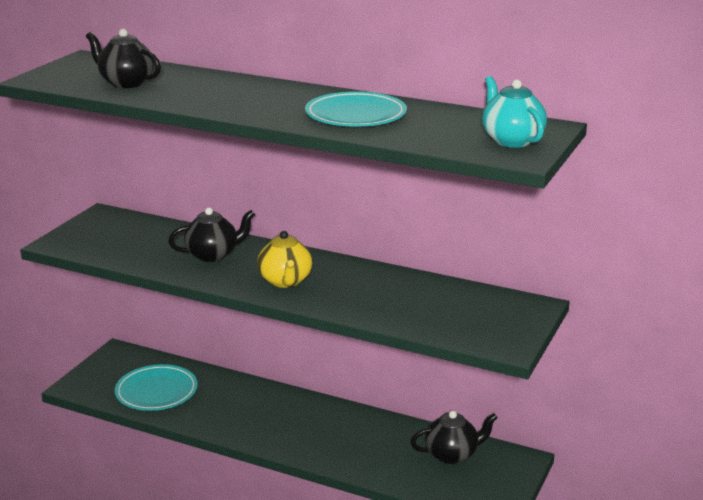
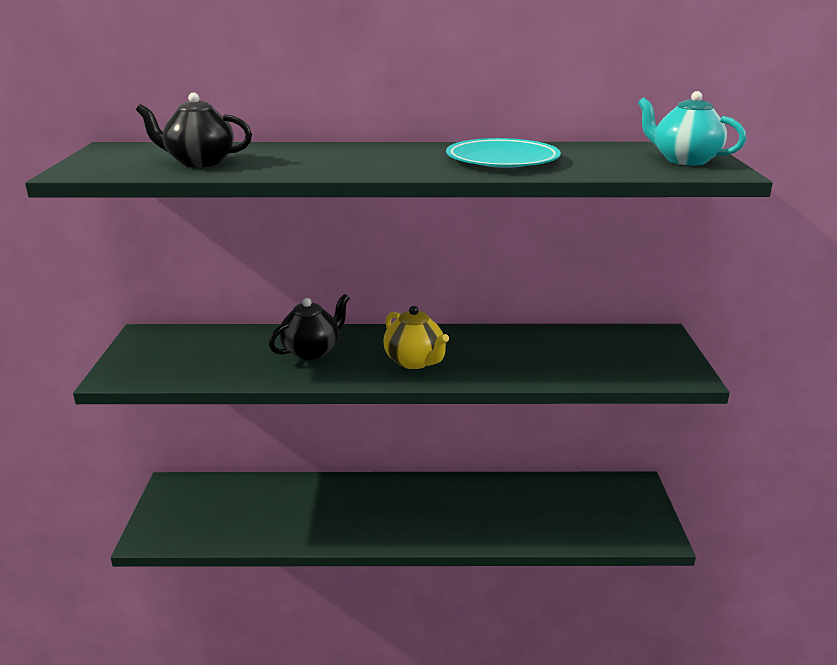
camera: 25 degrees left, 0 degrees up
(156, 391) = (245, 517): turquoise plate -> none
(452, 454) = (579, 498): black teapot -> none

